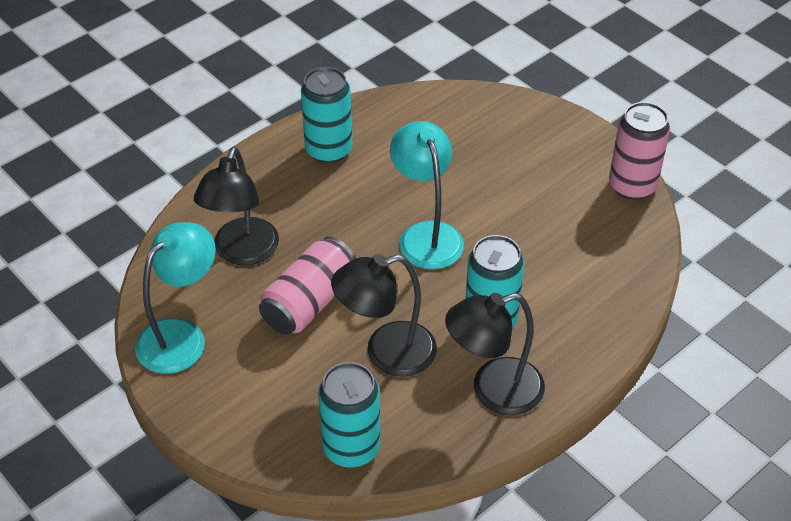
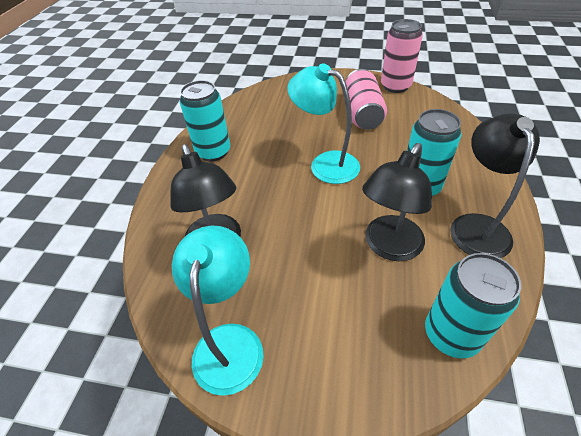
camera: 35 degrees left, 0 degrees up
(309, 302) = (300, 248): pink can -> pink can (362, 113)
(493, 391) = (476, 226): black lamp -> black lamp turned 150 degrees clockwise

